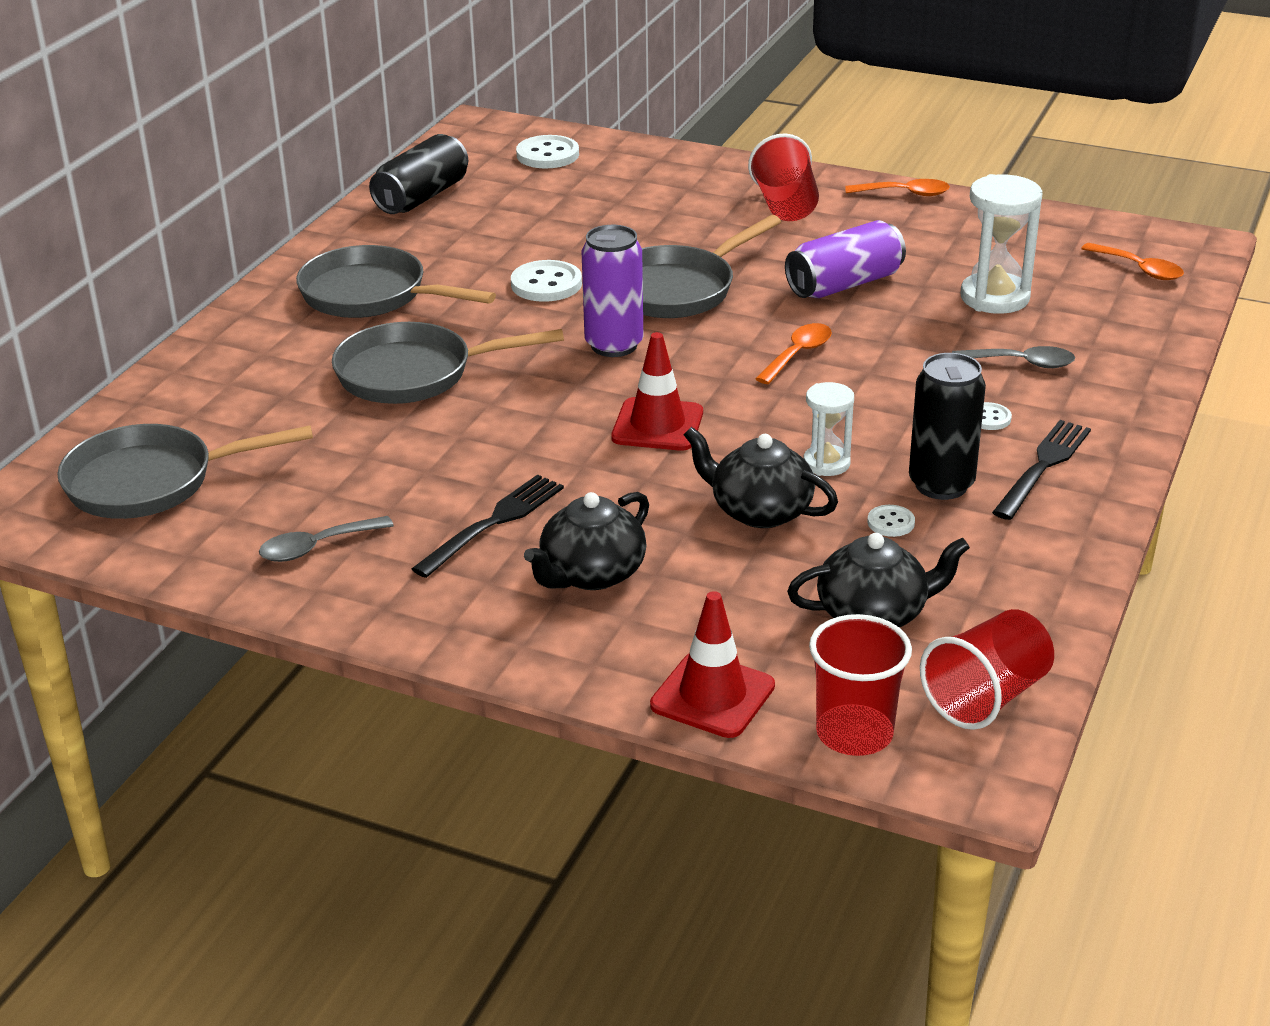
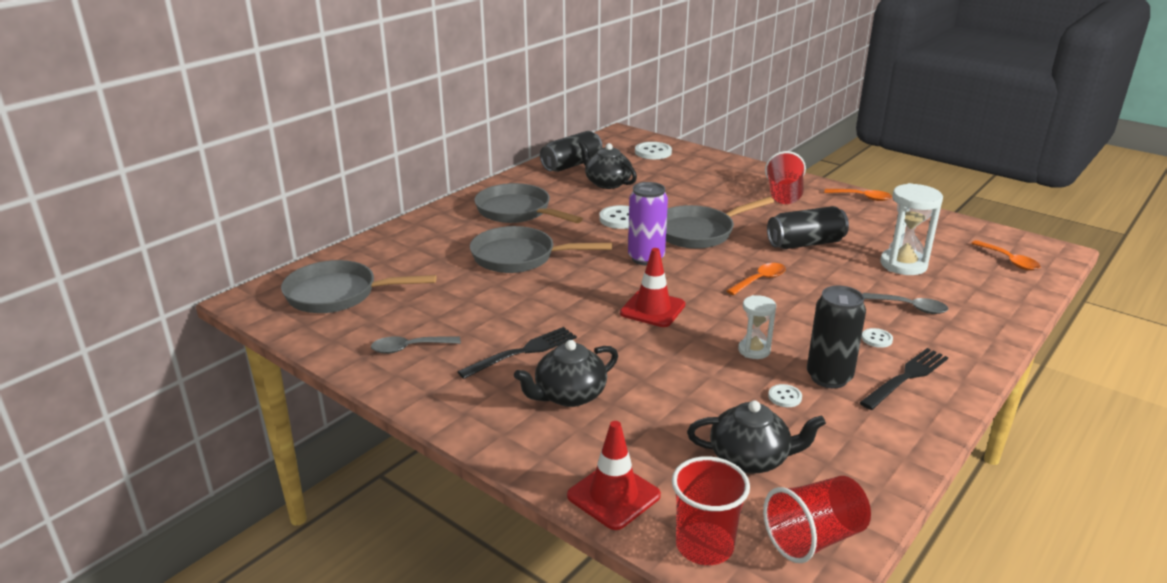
camera: 15 degrees right, 5 degrees down
(759, 511) = (697, 373): black teapot -> black teapot (607, 183)
(844, 284) = (805, 243): purple can -> black can

